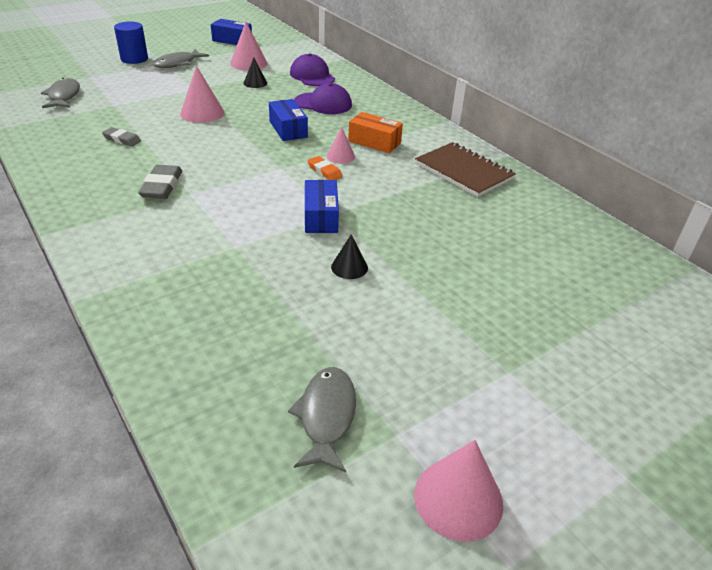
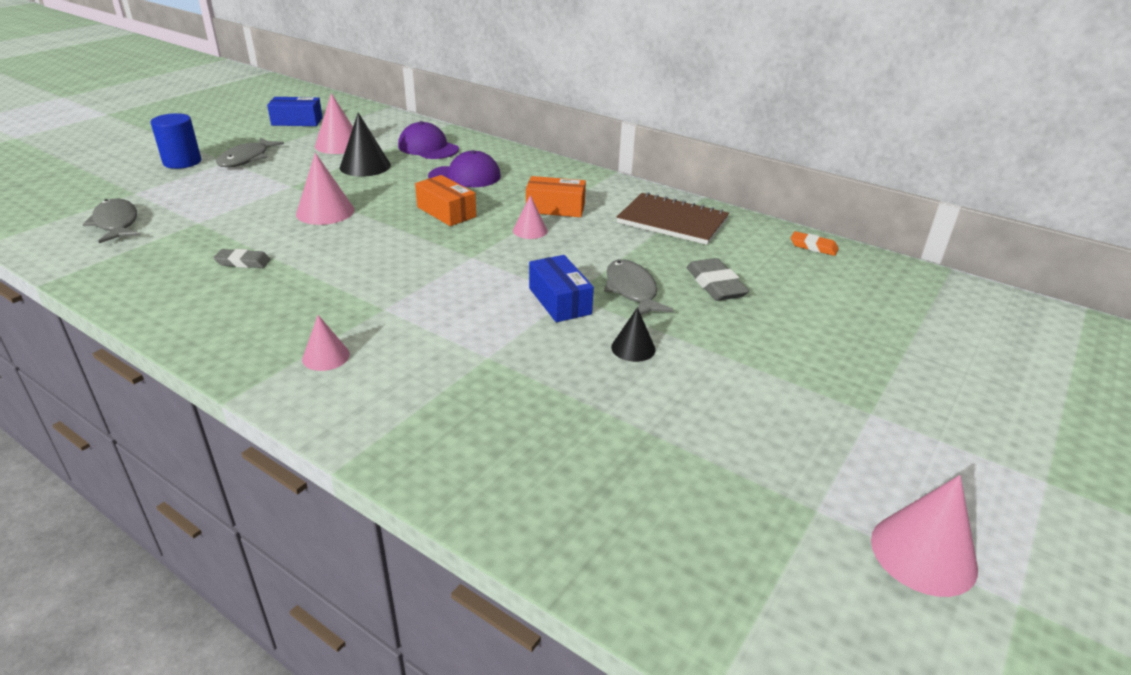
camera: 20 degrees left, 5 degrees down
(126, 219) = (326, 356): none -> pink cone
(162, 186) = (341, 307): grey eraser -> grey eraser (715, 285)
(255, 83) = (365, 166): black cone -> black cone, size x1.66
(288, 129) = (446, 212): blue box -> orange box
(324, 171) = (525, 250): orange eraser -> orange eraser (813, 247)
(326, 416) = (733, 514): grey fish -> grey fish (632, 290)

